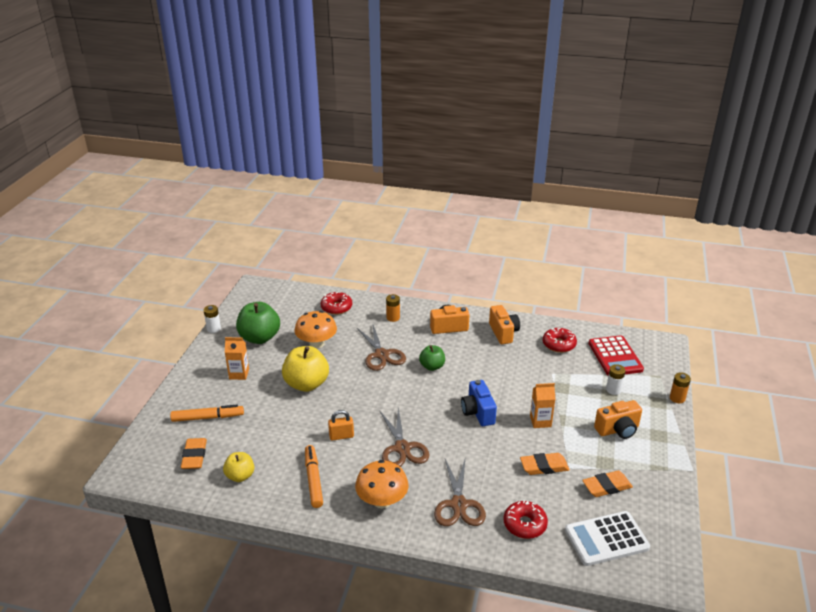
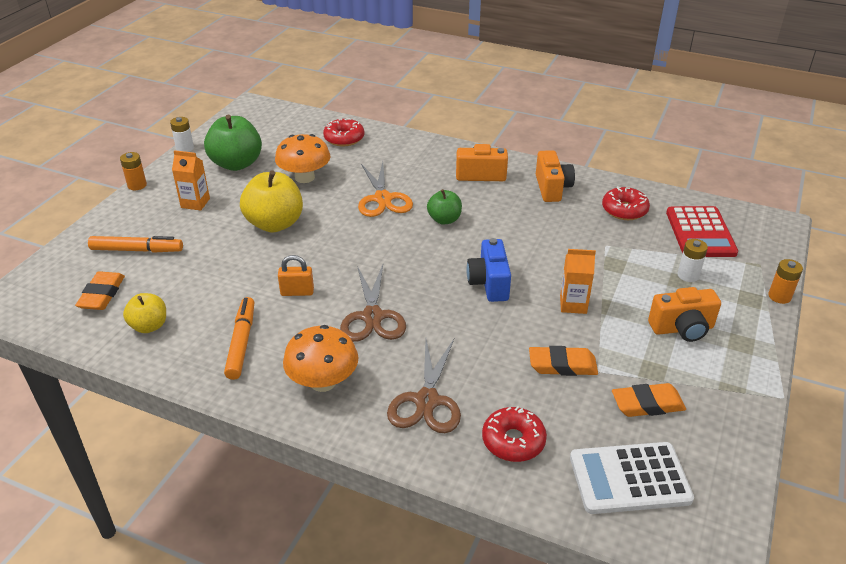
camera: 10 degrees right, 5 degrees up
(381, 355) = (383, 199): brown scissors -> orange scissors
(393, 318) = (412, 157): orange battery -> orange battery (137, 185)

